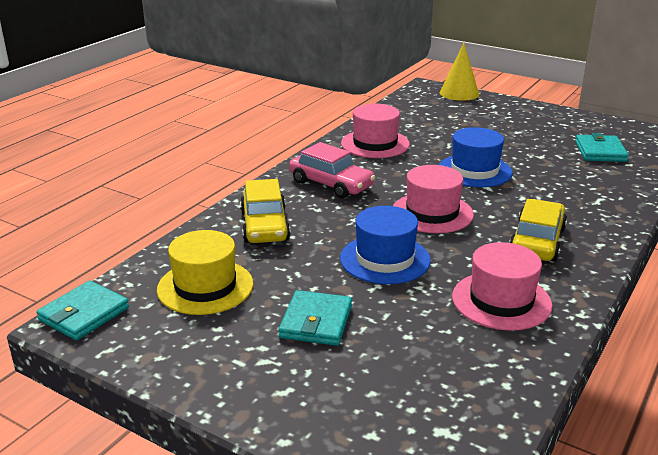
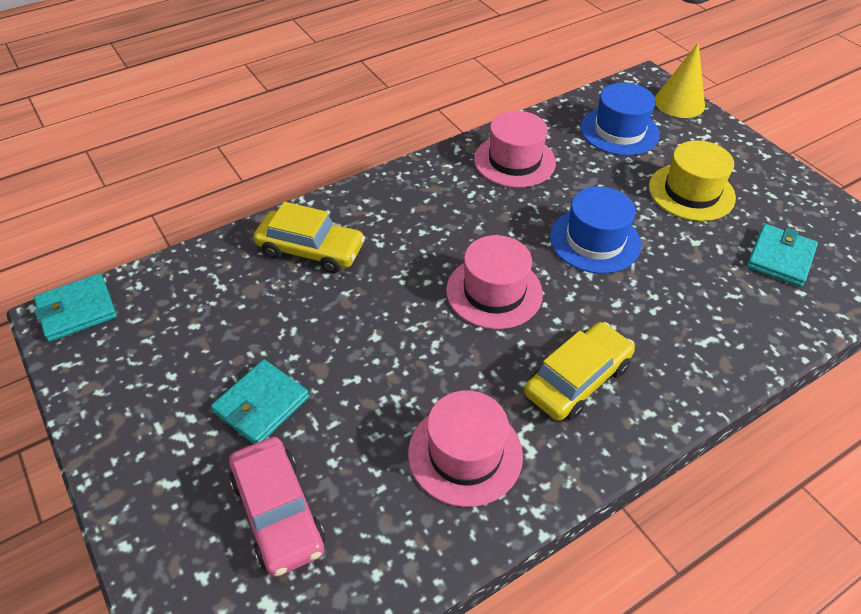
camera: 25 degrees right, 20 degrees up
(205, 287) = (198, 315): yellow hat -> yellow hat (691, 192)
(264, 226) = (311, 250): yellow car -> yellow car turned 90 degrees counterclockwise
(331, 184) = (421, 210): pink car -> pink car (278, 512)
(385, 259) = (392, 343): blue hat -> blue hat (619, 131)

